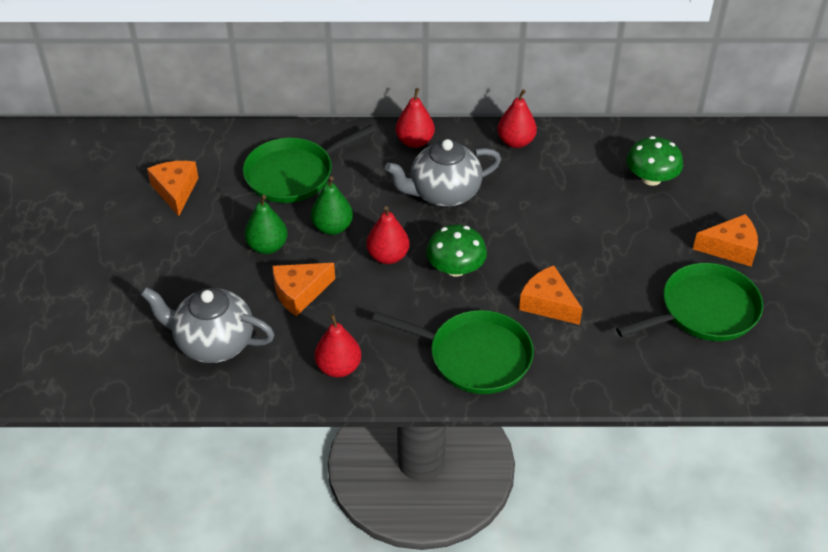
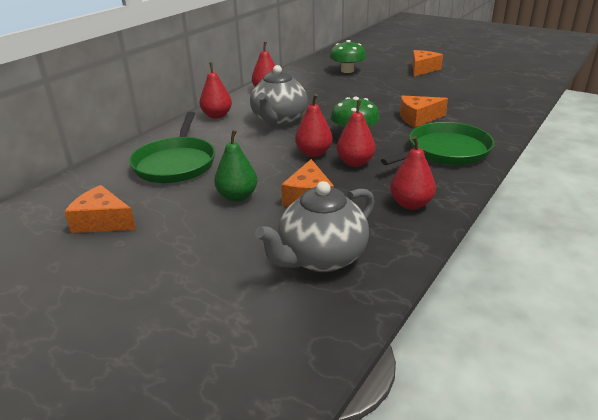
camera: 55 degrees left, 15 degrees down
(332, 227) = (255, 164): green pear -> none
(391, 296) = (355, 162): none -> red pear
(704, 310) = (464, 85): green pan -> none

